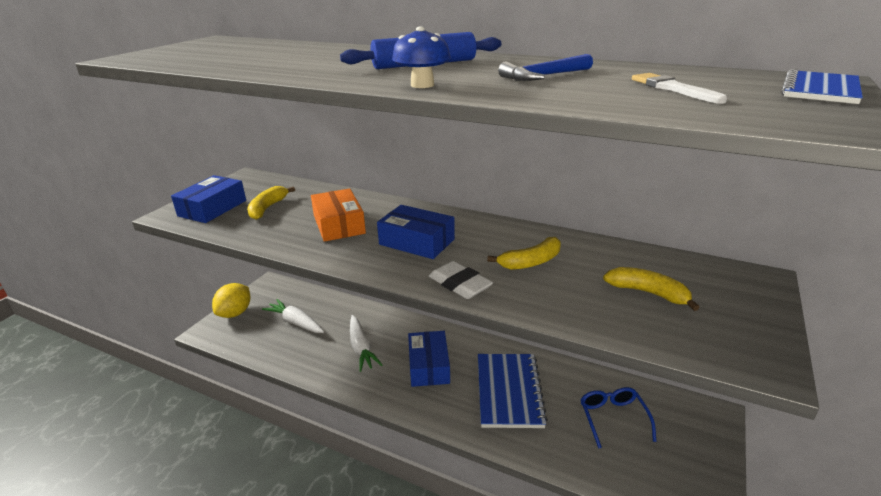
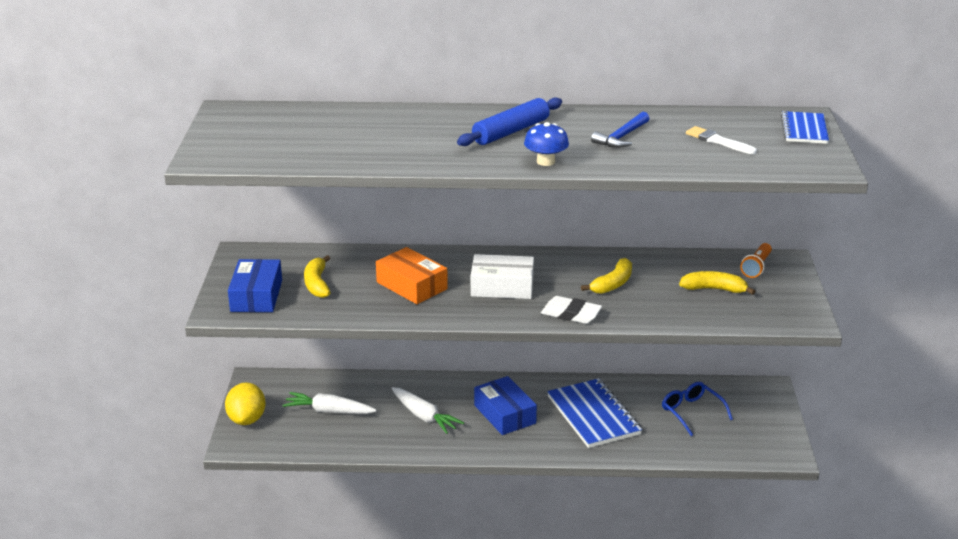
camera: 25 degrees left, 0 degrees up
(416, 242) = (502, 287): blue box -> white box
(716, 278) = (756, 267): none -> orange flashlight

